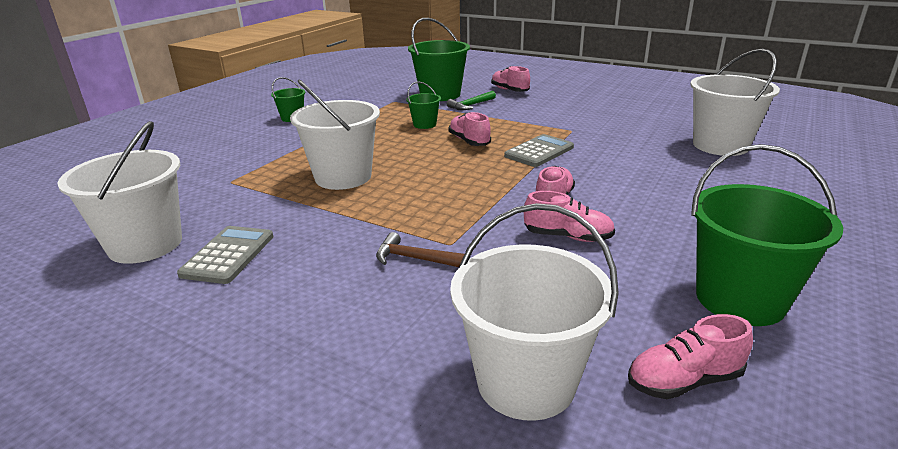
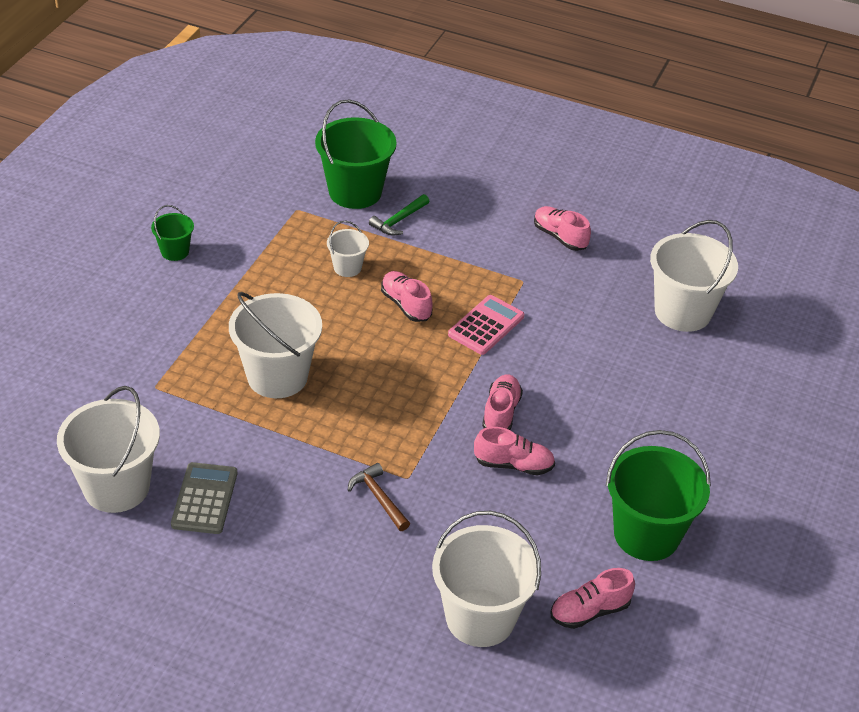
camera: 10 degrees left, 15 degrees up
(415, 259) = (378, 498): brown hammer -> brown hammer turned 45 degrees clockwise
(424, 124) = (347, 267): green bucket -> white bucket
(509, 90) = (446, 181): pink shoe -> pink shoe (560, 237)
(539, 152) = (486, 325): grey calculator -> pink calculator

